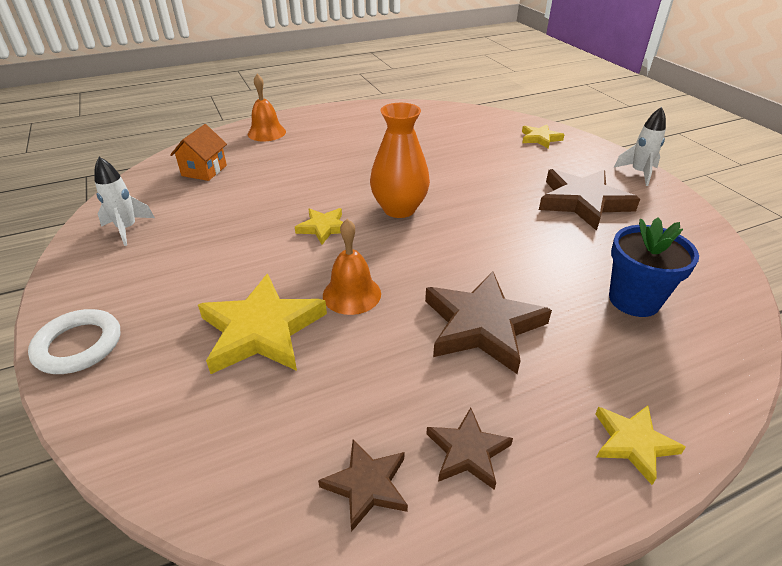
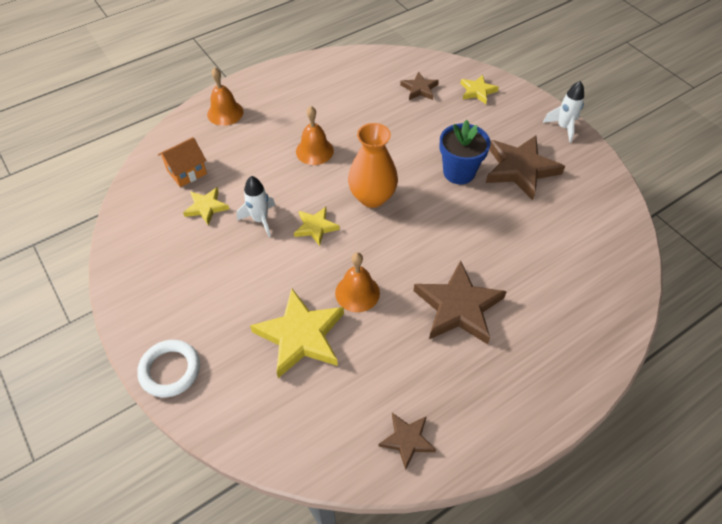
camera: 10 degrees left, 15 degrees up
(127, 229) = (150, 252): white rocket -> white rocket (260, 220)
(204, 170) = (187, 172): orange house -> orange house turned 45 degrees clockwise
(347, 167) = (314, 151): none -> orange bell
(467, 451) = (464, 407): brown star -> brown star (419, 89)
(633, 443) = (564, 384): yellow star -> yellow star (206, 207)
(634, 300) = (562, 267): blue flower pot -> blue flower pot (459, 172)

